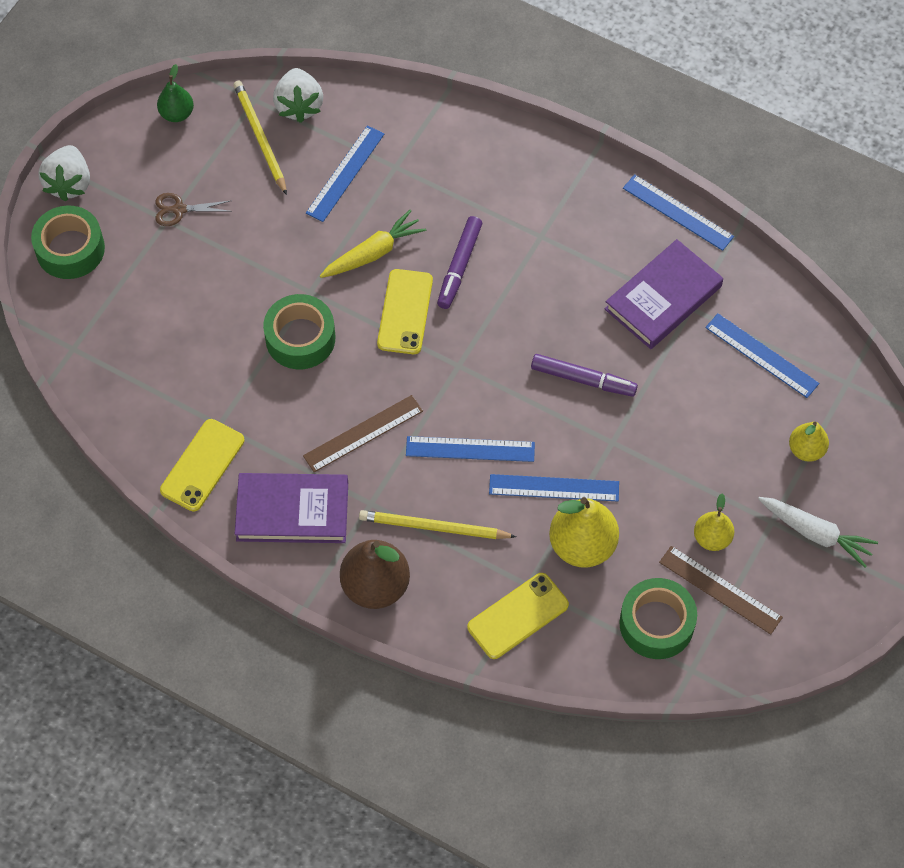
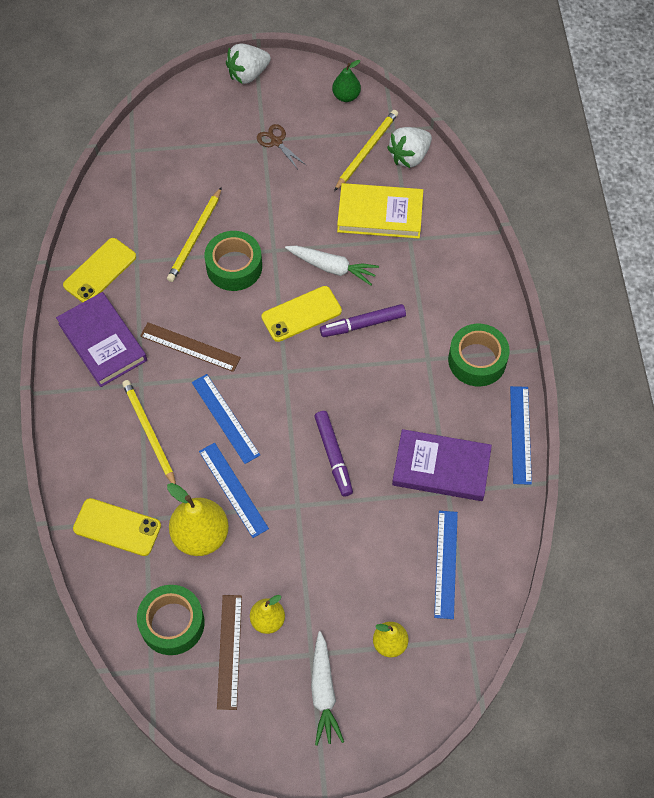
camera: 55 degrees right, 0 degrees up
(70, 249) = (201, 104): green tape -> green tape (477, 360)
(202, 465) = (100, 271): yellow phone -> yellow phone turned 45 degrees counterclockwise
(234, 353) = (195, 237): none -> yellow pencil
(345, 173) = (380, 214): blue ruler -> yellow book
(373, 253) = (332, 268): yellow carrot -> white carrot
(375, 586) = (80, 425): brown pear -> none

